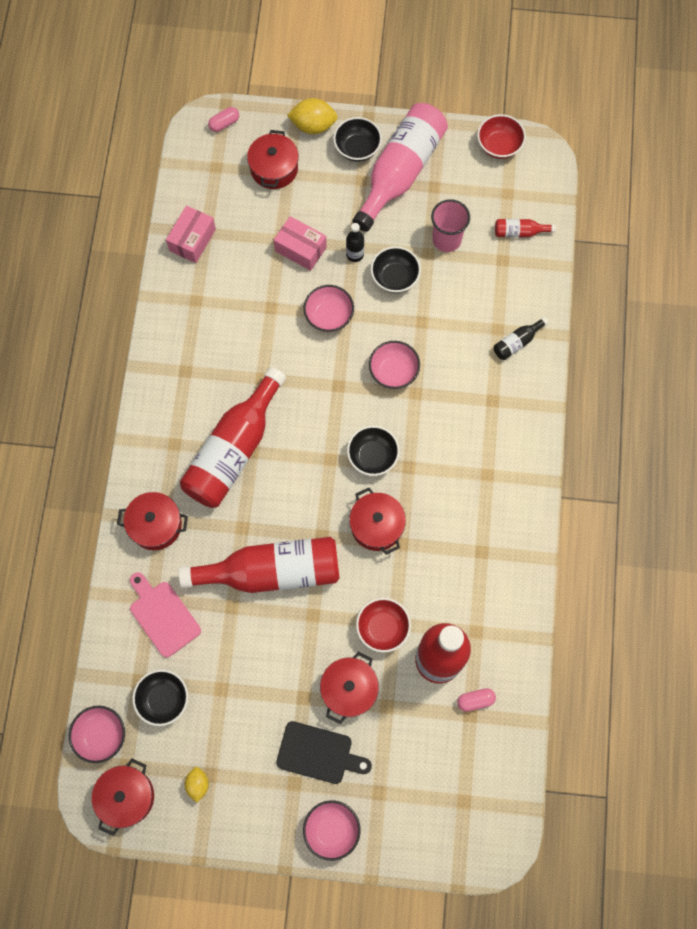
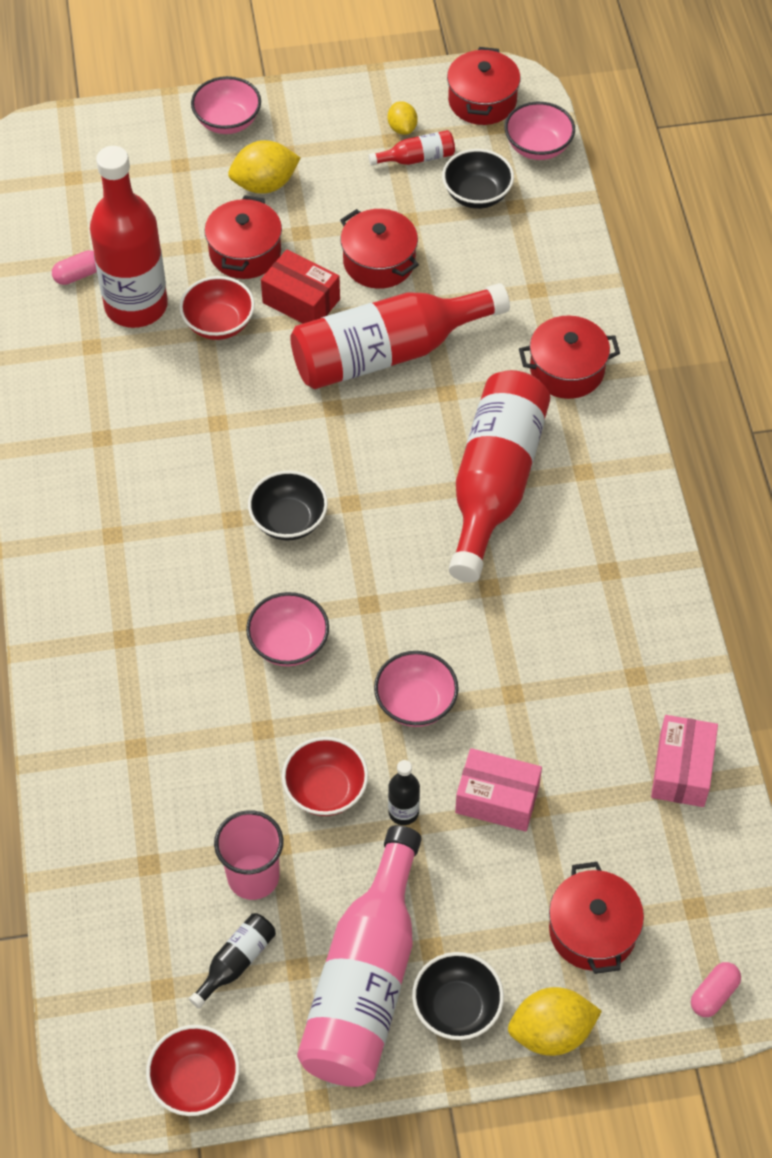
camera: 165 degrees right, 15 degrees down
(163, 615) = (514, 275): pink cutting board -> none
(318, 753) = (265, 184): black cutting board -> yellow lemon
(319, 633) = (301, 301): none -> red box
(377, 525) = (258, 436): red pot -> red pot (379, 262)
(395, 277) = (325, 790): black bowl -> red bowl
(517, 342) = (100, 734): black bottle -> black bottle (236, 962)
(519, 232) = (127, 921): red bottle -> red bottle (417, 158)

